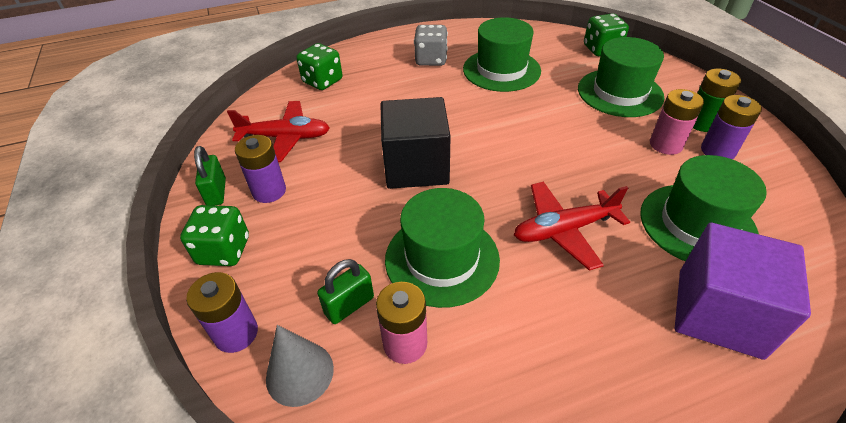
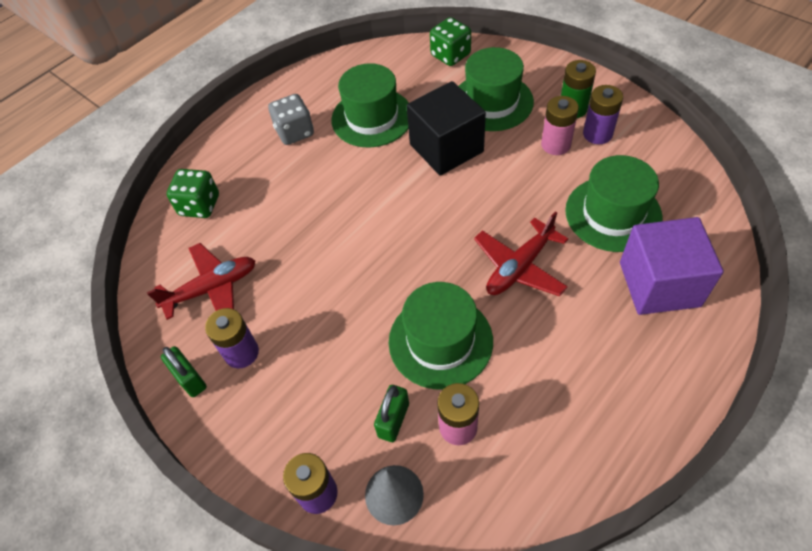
camera: 25 degrees left, 10 degrees up
(224, 250) = (246, 430): green dice -> none
(416, 166) = (361, 262): black cube -> black cube (446, 148)

